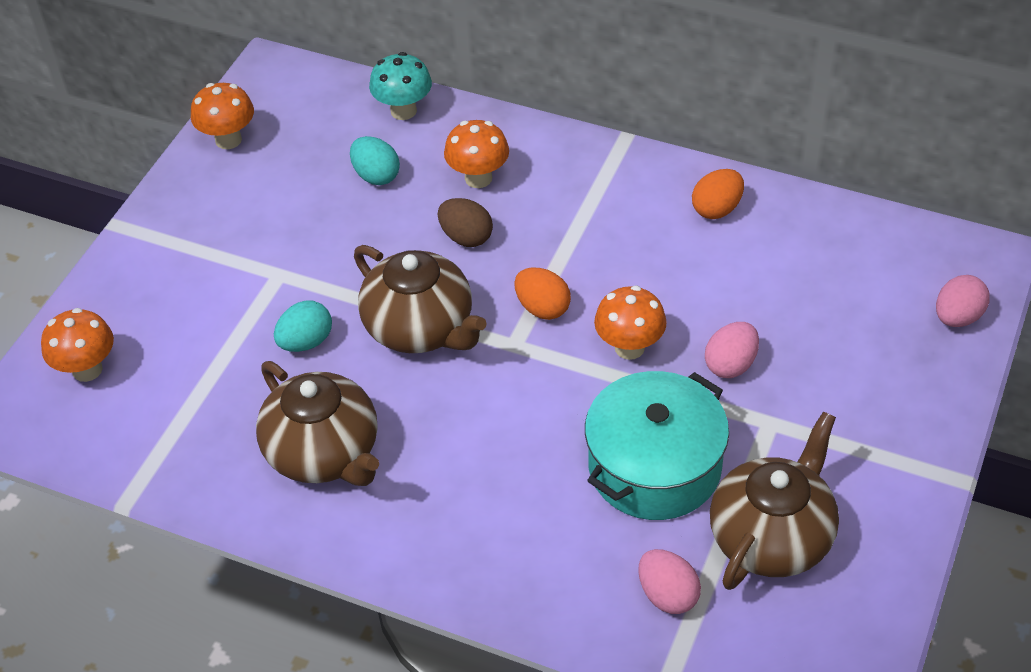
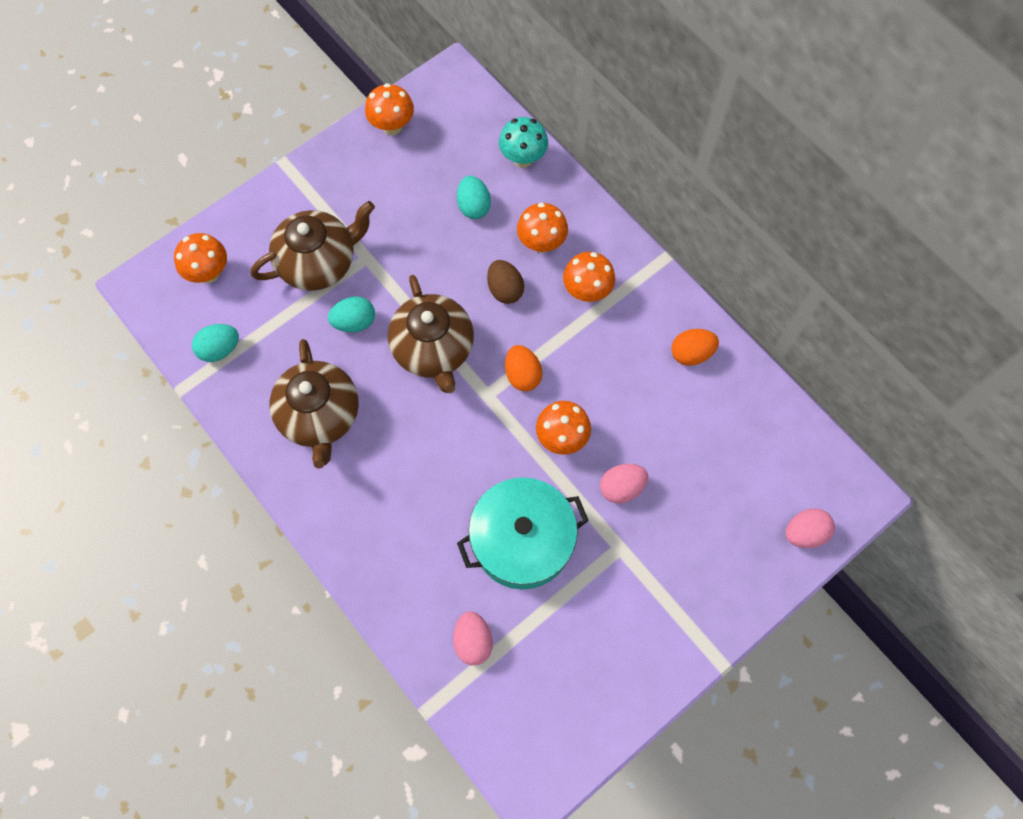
camera: 25 degrees right, 20 degrees up
(150, 441) = (220, 349): none -> turquoise egg
(561, 201) = (587, 291): none -> orange mushroom
(772, 537) = (566, 636): brown teapot -> brown teapot (319, 262)

